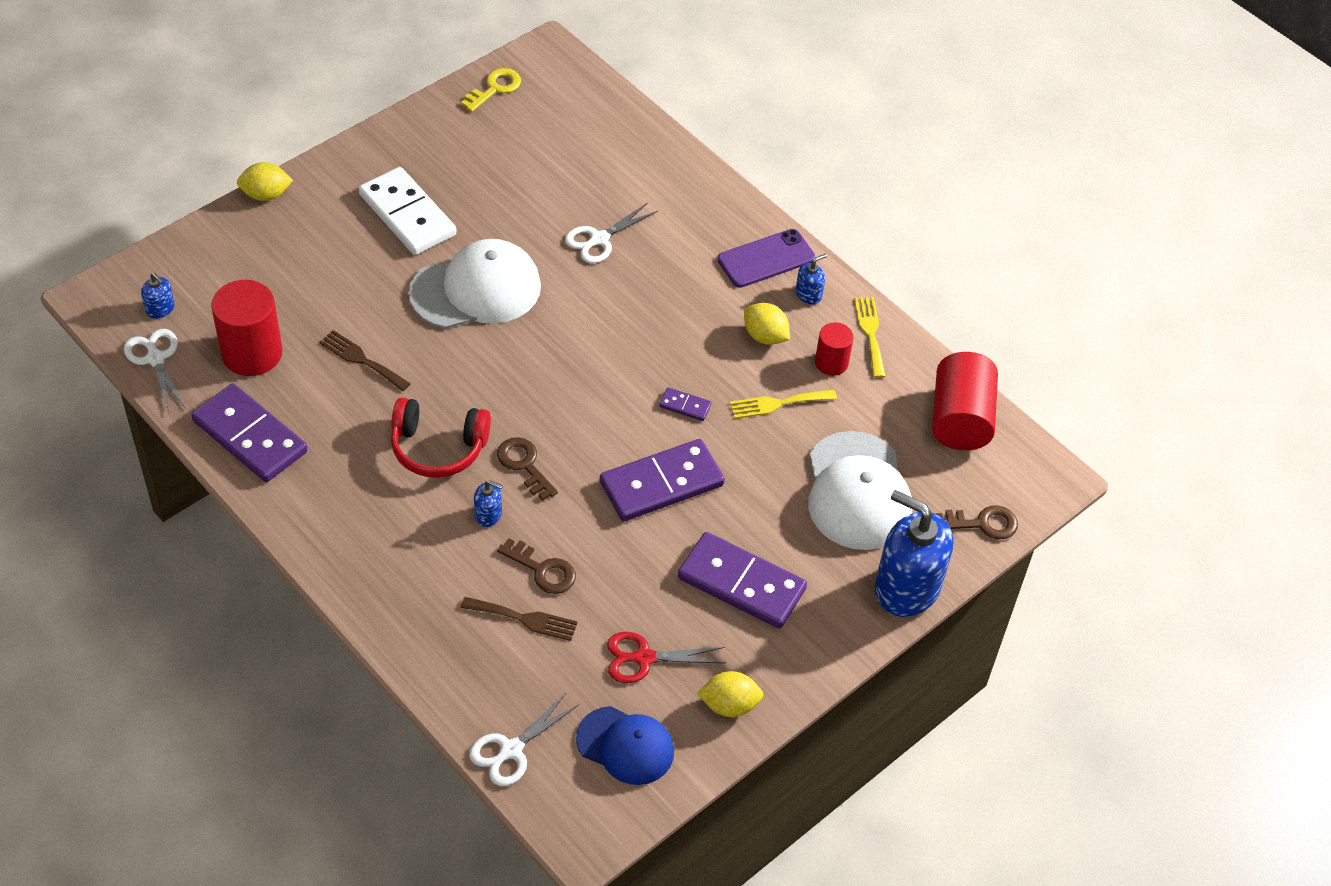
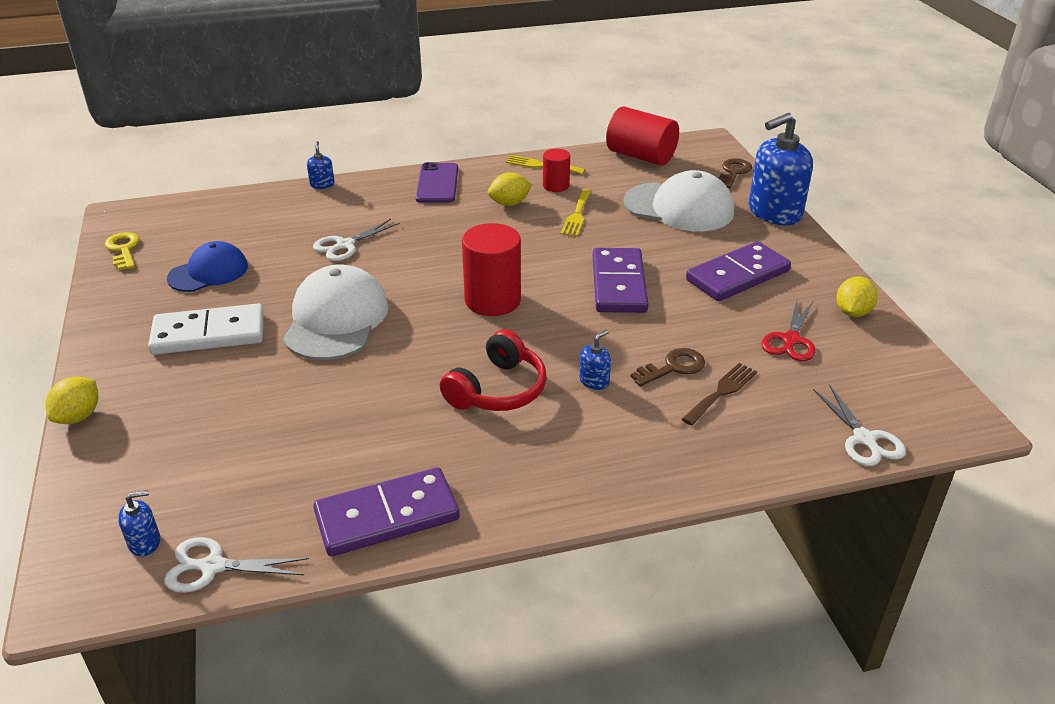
camera: 60 degrees left, 15 degrees down
(252, 353) = (277, 484): red cylinder -> red cylinder (492, 300)
(361, 359) = (354, 409): brown fork -> none
(524, 465) = (552, 346): brown key -> none
(599, 239) = (345, 245): white scissors -> white scissors turned 60 degrees clockwise
(625, 746) = (877, 373): blue cap -> blue cap (208, 272)
(685, 406) = (548, 253): purple domino -> none
(808, 294) = (486, 177): blue soap dispenser -> blue soap dispenser (322, 184)

